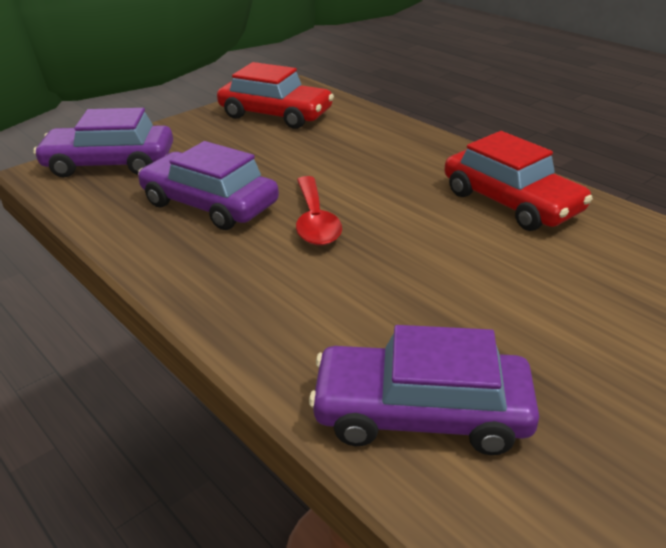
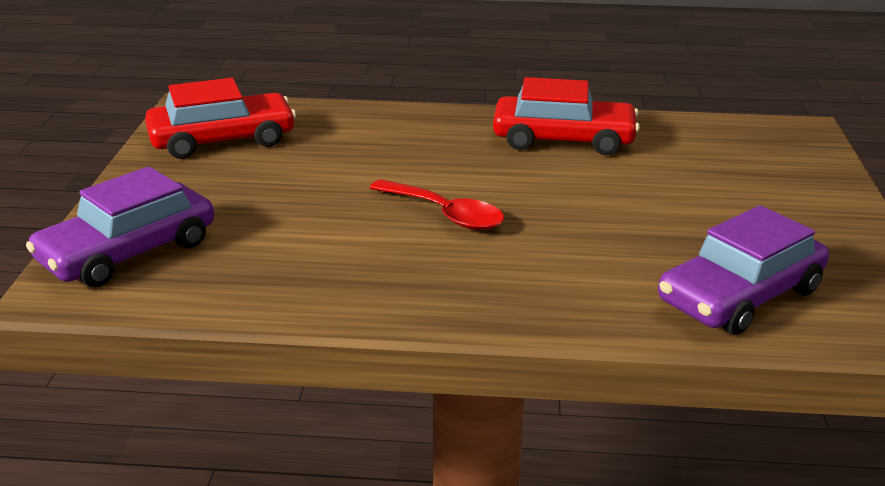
camera: 45 degrees left, 5 degrees down
(210, 204) = (322, 241): purple car -> none

